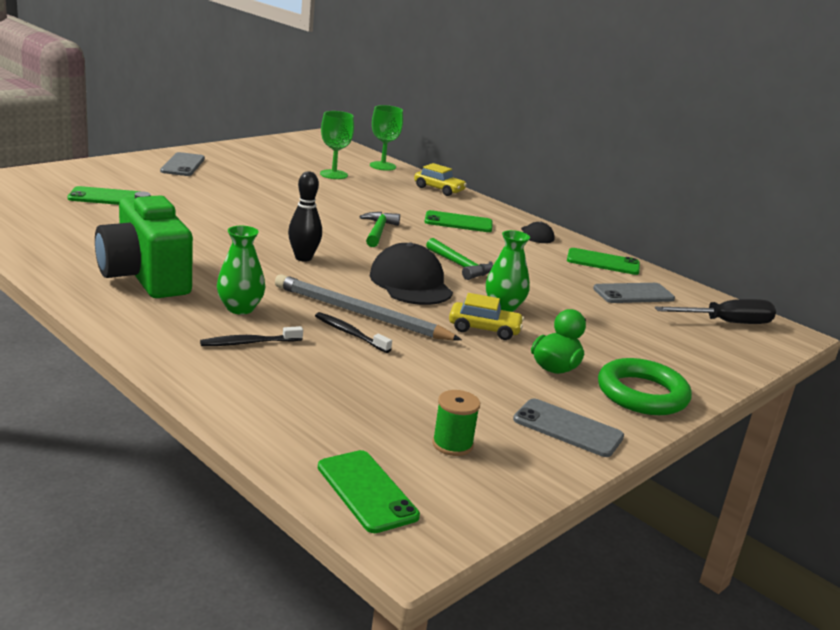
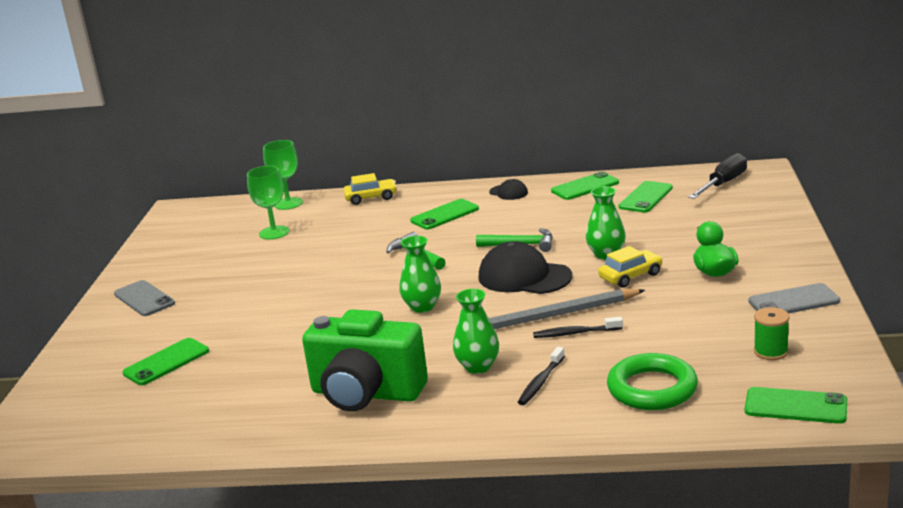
camera: 35 degrees left, 0 degrees up
(303, 258) = (422, 307): black bowling pin -> green vase
(633, 294) = (645, 197): grey phone -> green phone
(642, 394) = (779, 256): green ring -> green ring (652, 389)

